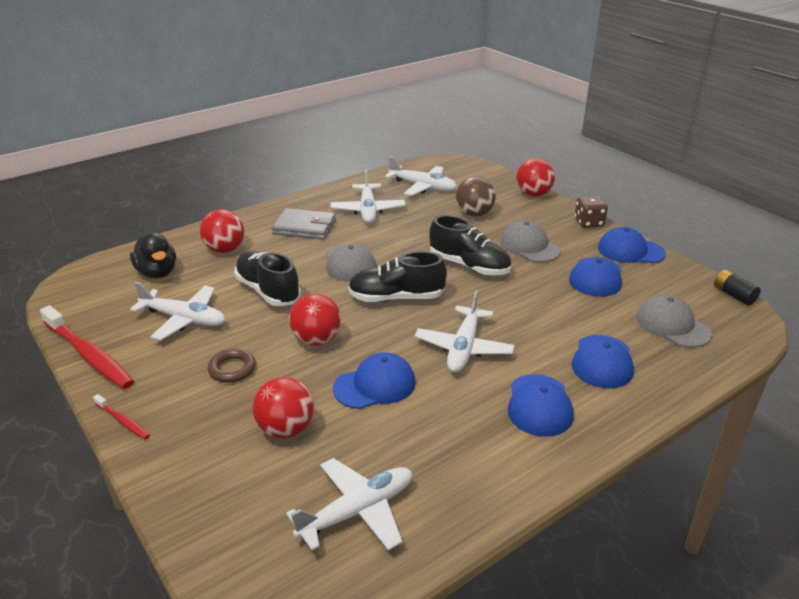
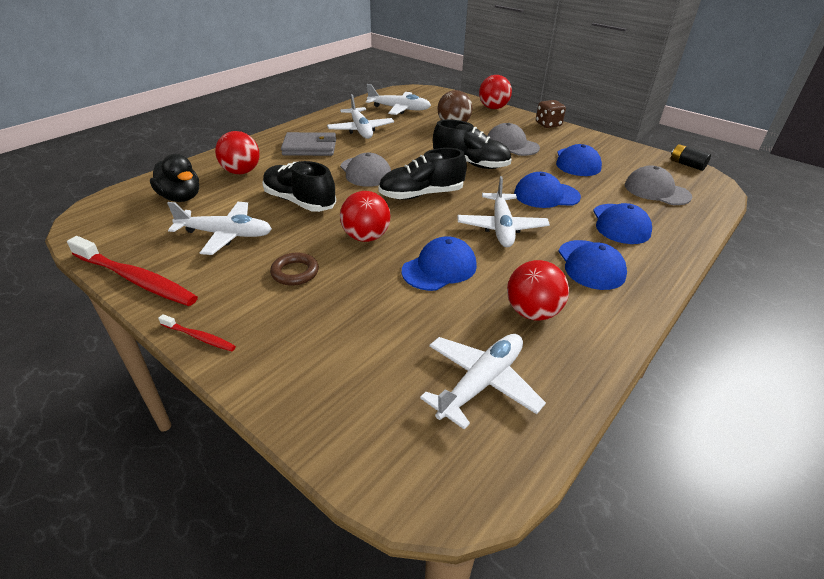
camera: 15 degrees left, 5 degrees up
(286, 429) = (374, 319): red ball -> red ball (532, 312)
(630, 251) = (592, 141): blue cap -> blue cap (546, 195)

